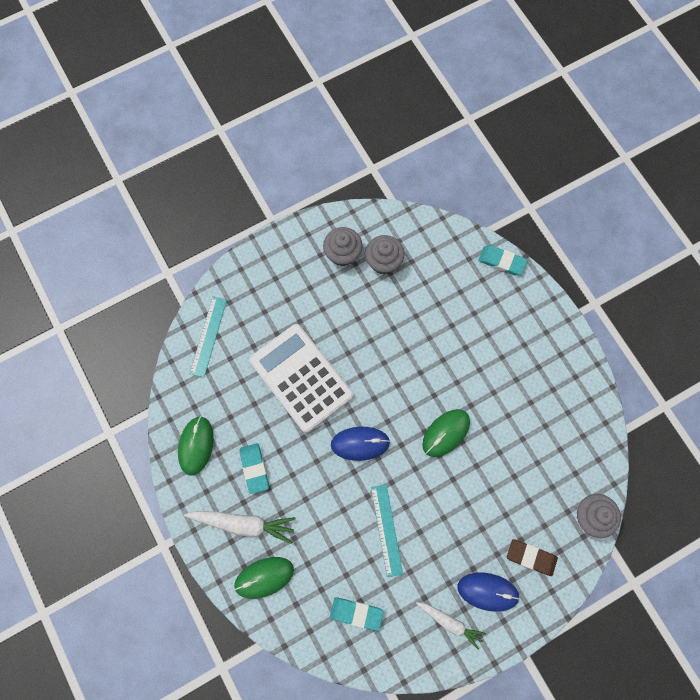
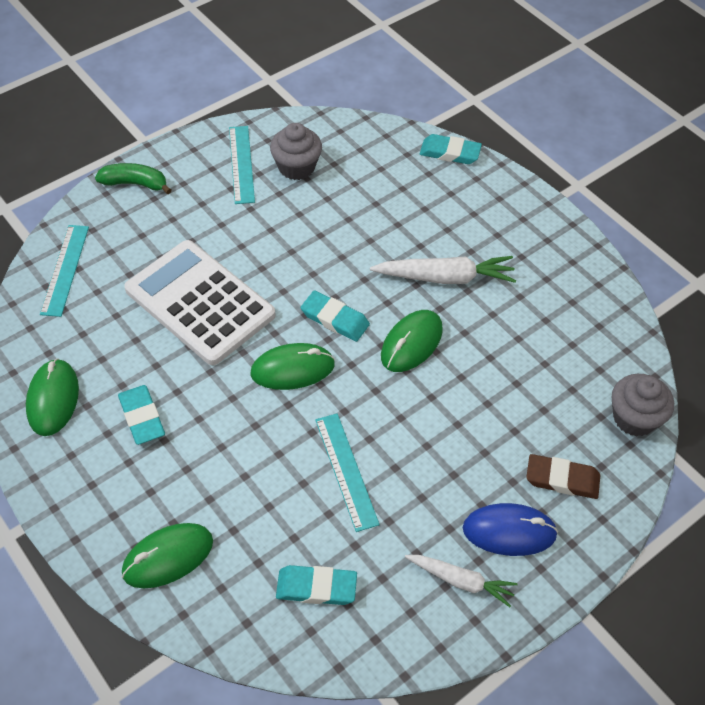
camera: 10 degrees left, 20 degrees down
(243, 524) = (130, 489): white carrot -> white carrot (445, 277)
(262, 263) = (135, 184): none -> green banana
(343, 253) = (242, 164): grey cupcake -> turquoise ruler
(360, 443) = (292, 369): blue mouse -> green mouse
(394, 405) = (335, 319): none -> turquoise eraser

